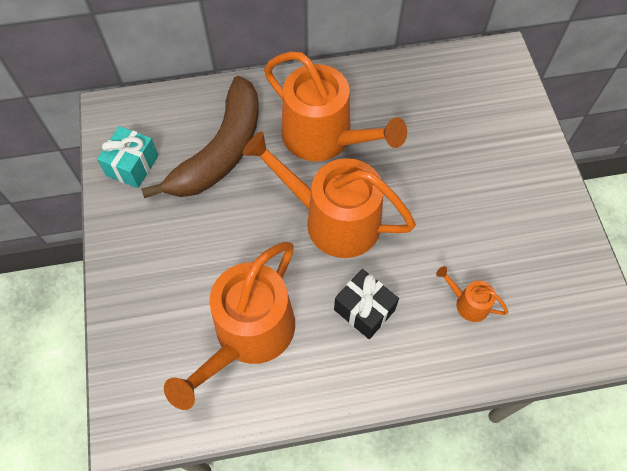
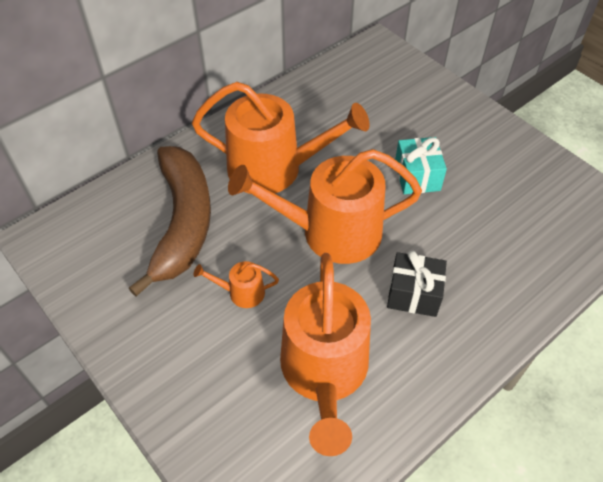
camera: 30 degrees left, 10 degrees down
(132, 165) = (98, 276): turquoise gift -> turquoise gift (417, 176)
(468, 303) = (494, 244): orange watering can -> orange watering can (242, 292)

